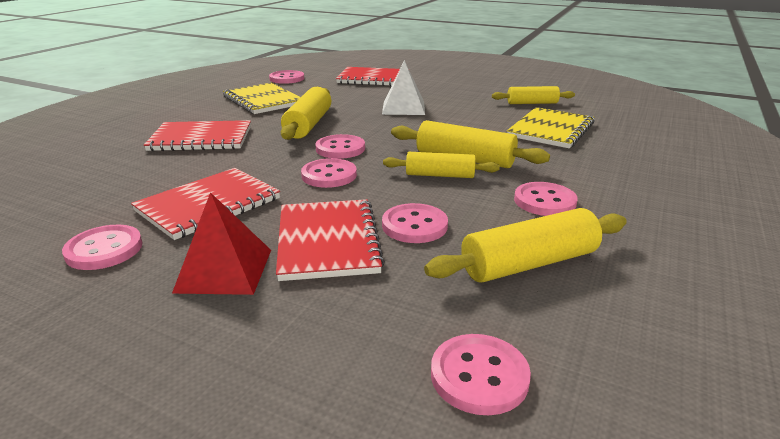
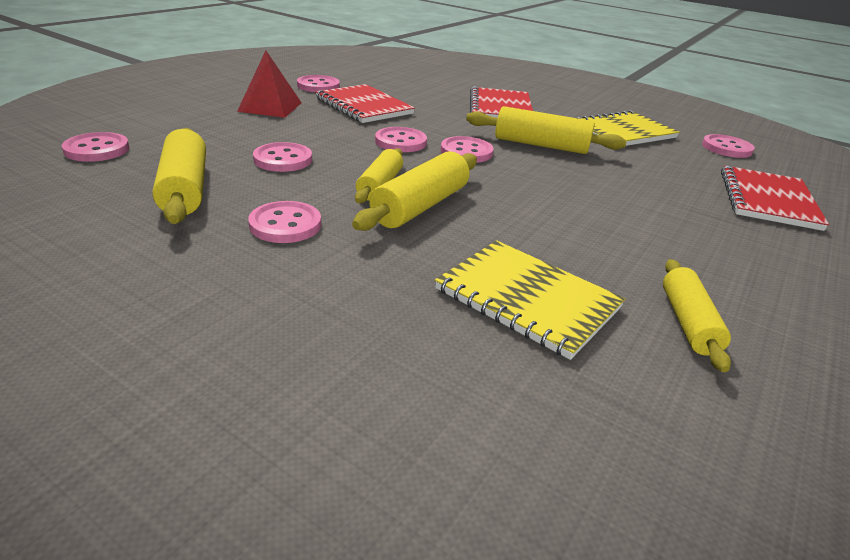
camera: 95 degrees right, 5 degrees up
(327, 241) = (283, 131): red notebook -> none
(403, 108) = (618, 200): white pyramid -> none

